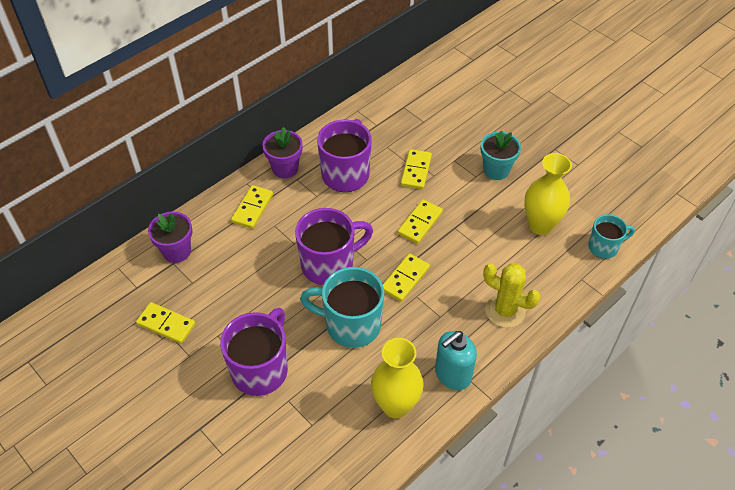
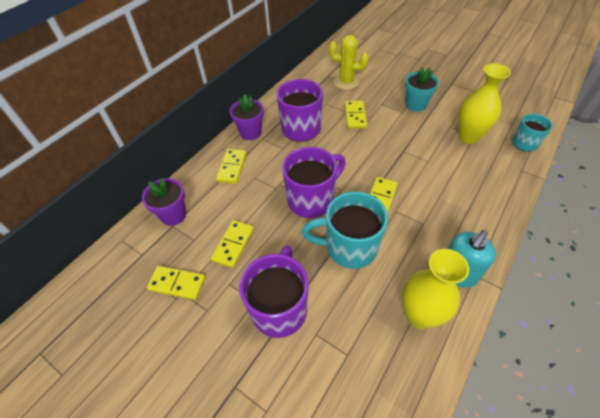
camera: 10 degrees left, 0 degrees up
(420, 223) = (374, 153): yellow domino -> yellow domino (233, 244)
(505, 311) = (475, 208): yellow cactus -> yellow cactus (346, 82)

